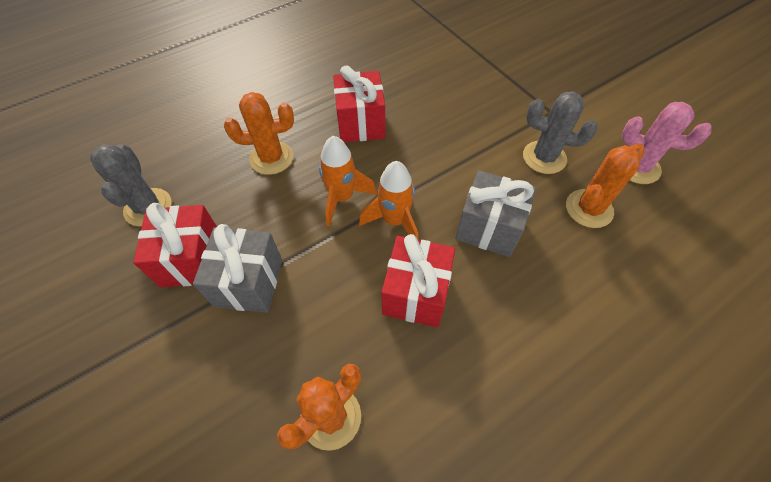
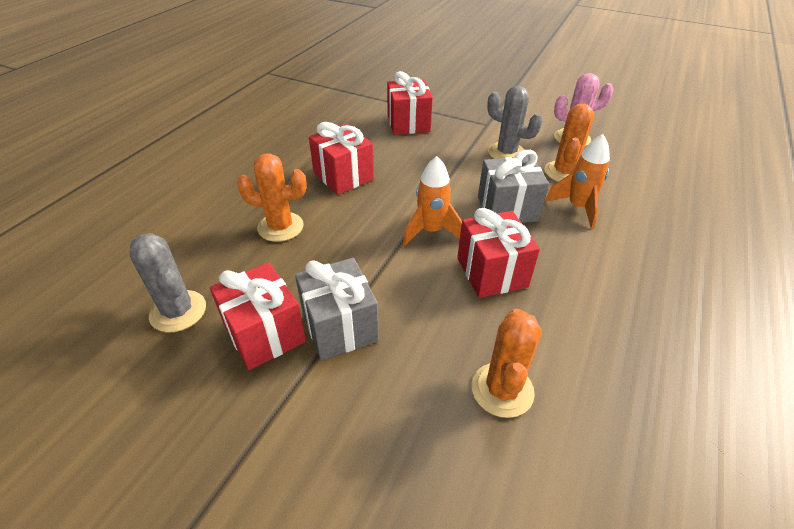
camera: 30 degrees left, 15 degrees down
(271, 158) = (280, 227): orange cactus -> orange cactus turned 45 degrees clockwise
(342, 198) = (372, 232): orange rocket -> orange rocket (578, 208)
(468, 81) = (408, 123): none -> red gift
(544, 157) = (506, 153): grey cactus -> grey cactus turned 45 degrees clockwise

